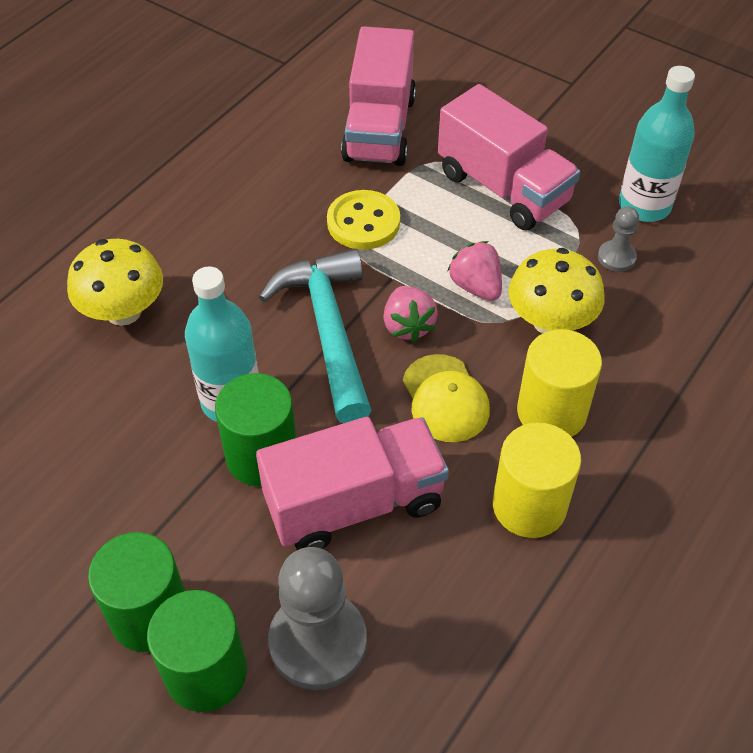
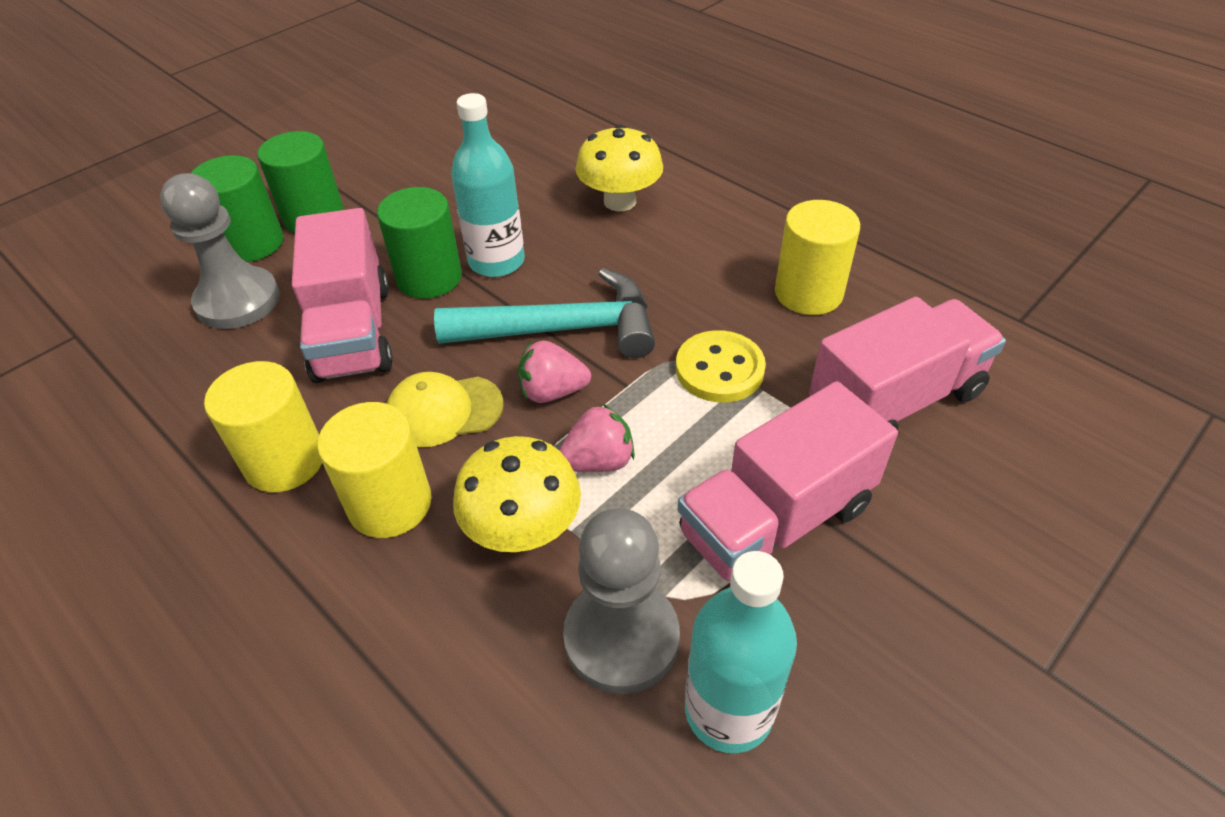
camera: 100 degrees right, 5 degrees down
(263, 172) = (808, 293): none -> yellow cylinder
(379, 128) = (895, 400): pink truck -> pink truck turned 135 degrees clockwise
(616, 257) = (621, 638): grey pawn -> grey pawn, size x2.01

